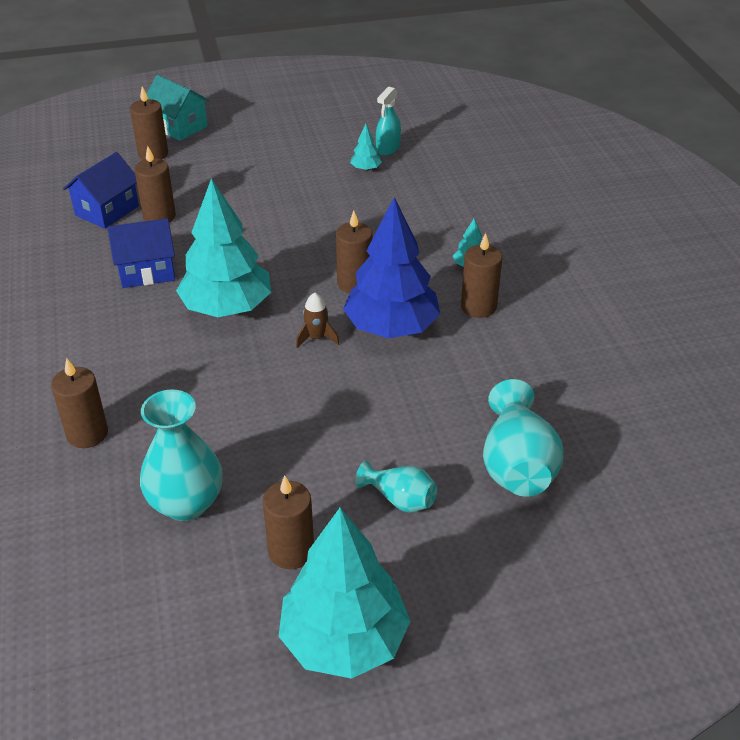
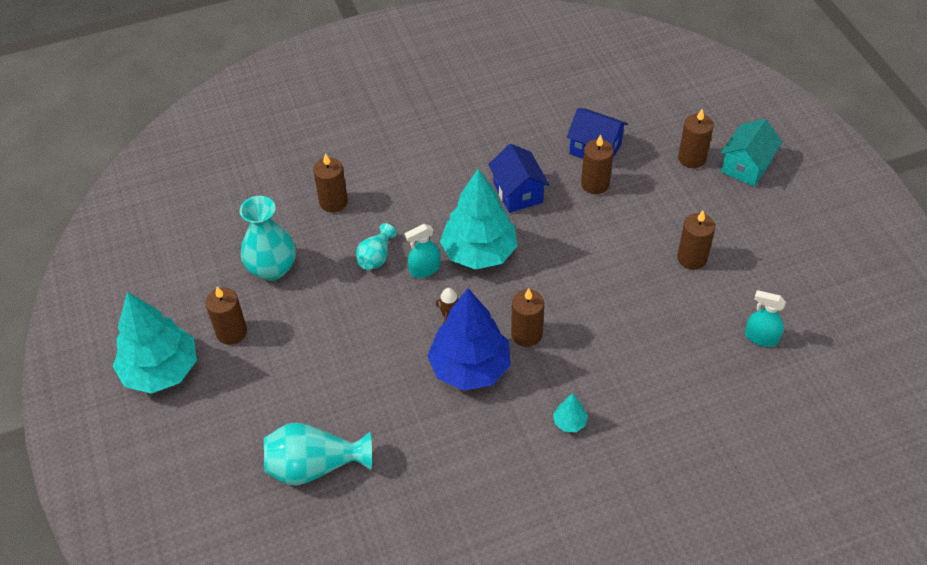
camera: 85 degrees right, 10 degrees up
(238, 353) = (424, 269): none -> turquoise spray bottle
(366, 169) = (715, 322): turquoise tree -> none
(400, 499) = (278, 391): turquoise vase -> turquoise vase (376, 257)
(478, 307) = (508, 432): brown candle -> brown candle (692, 258)

